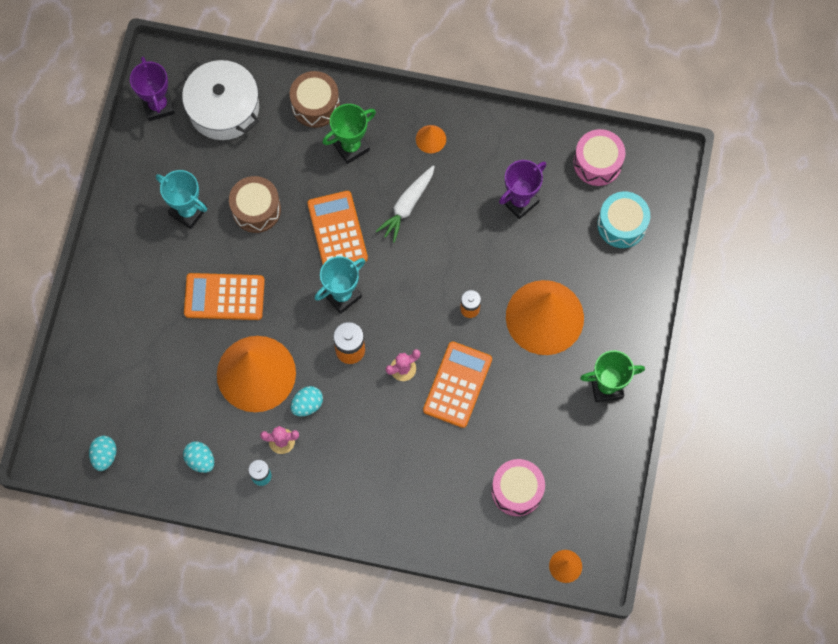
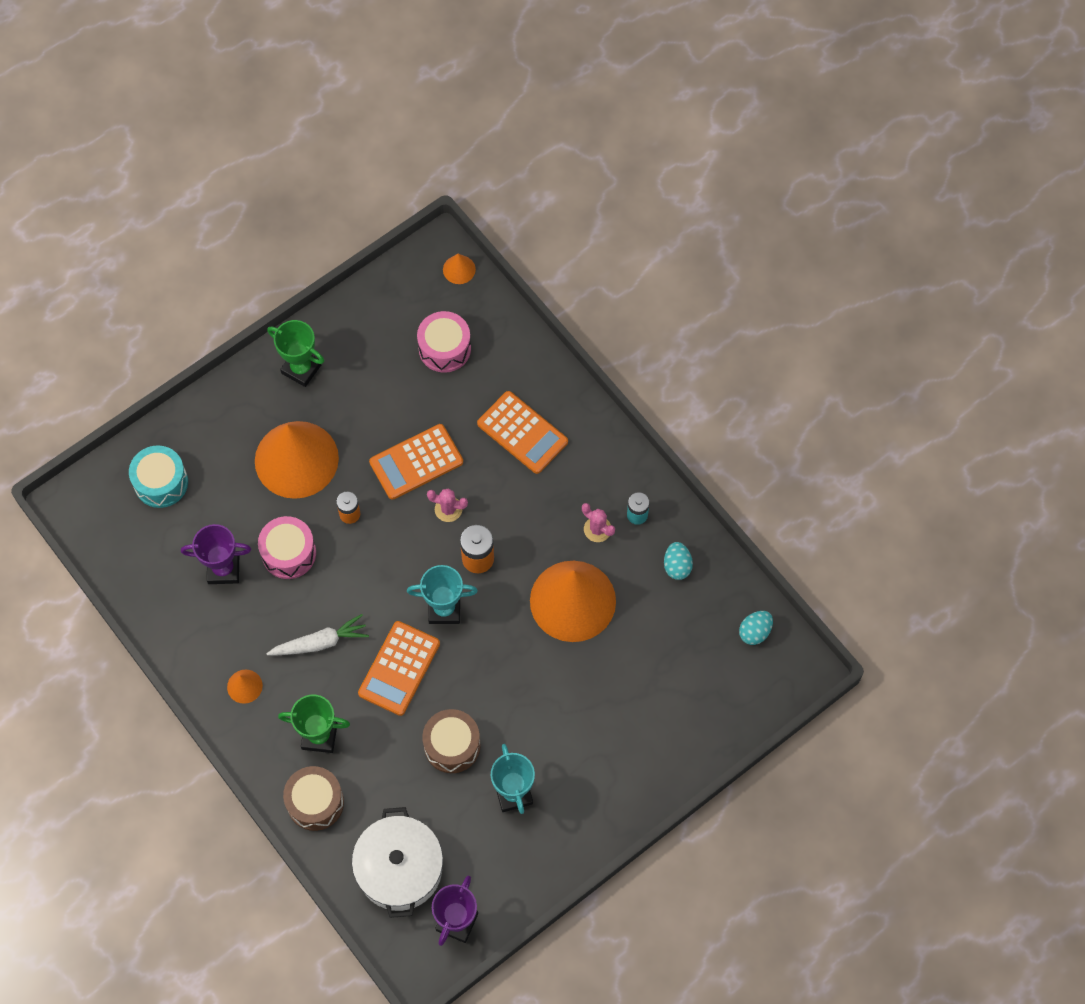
camera: 140 degrees left, 5 degrees down
(224, 297) = (545, 688): orange calculator -> orange calculator (522, 433)
(307, 404) = (552, 542): turquoise egg -> none
(597, 163) = (127, 549): pink drum -> pink drum (289, 553)

